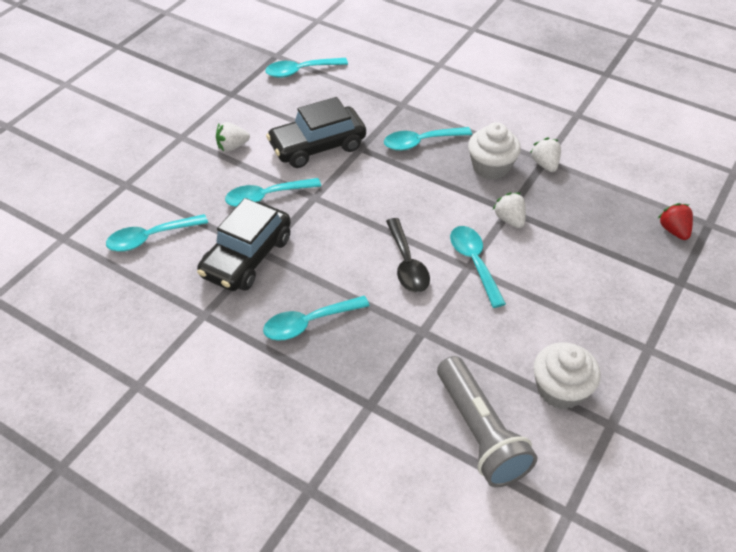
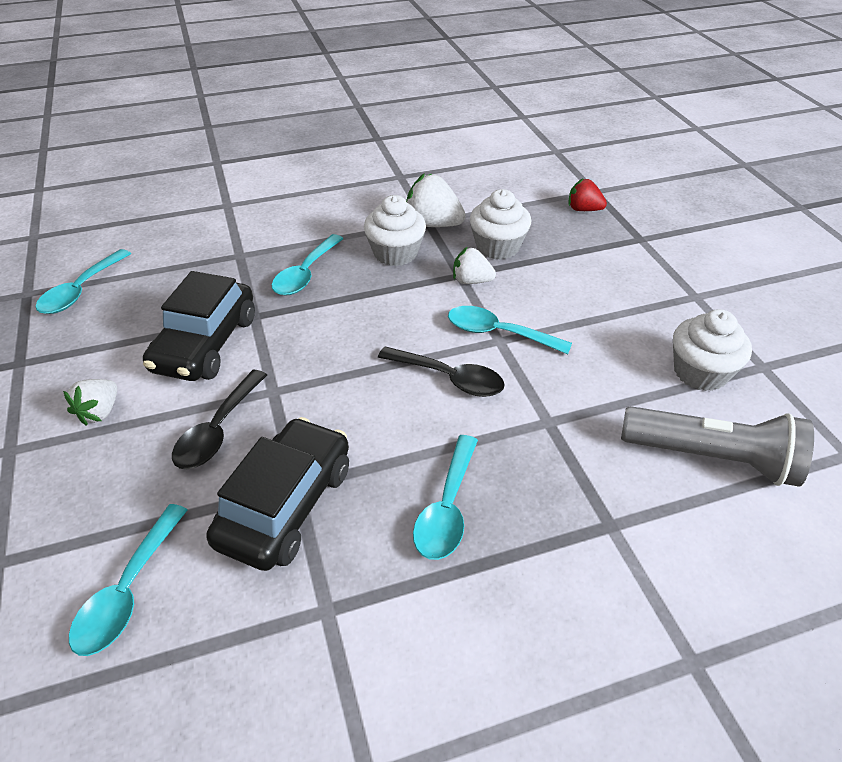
camera: 50 degrees left, 5 degrees down
(247, 257) = (286, 505): black car -> black car turned 135 degrees counterclockwise
(266, 197) = (218, 430): turquoise spoon -> black spoon
(545, 164) = (433, 224): white strawberry -> white strawberry, size x1.56
(563, 211) = (497, 247): none -> white cupcake

